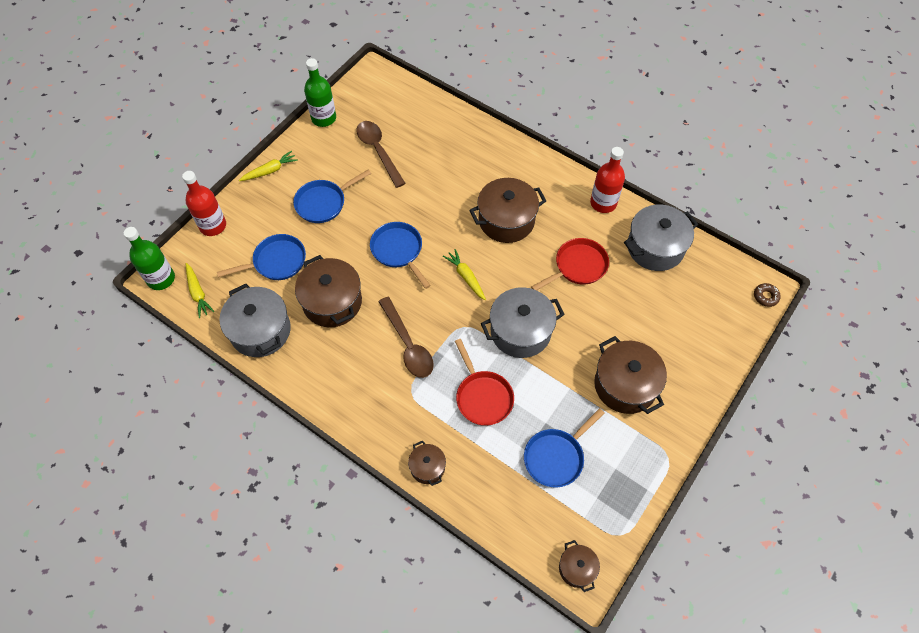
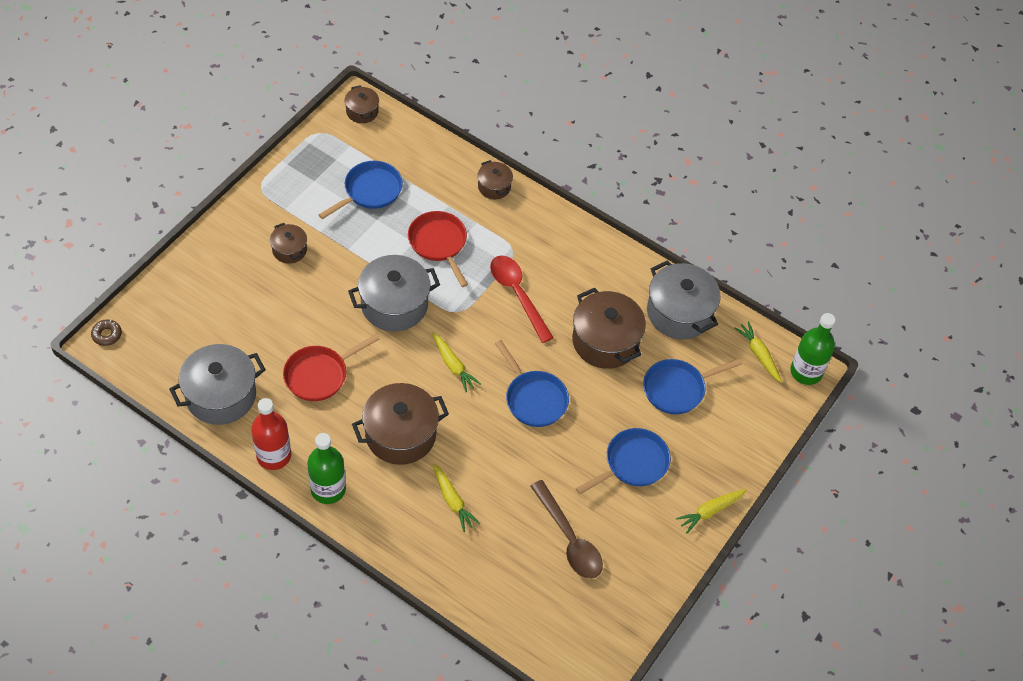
camera: 175 degrees right, 5 degrees down
(213, 226) = (764, 435): red bottle -> none
(324, 118) = (651, 595): green bottle -> green bottle (328, 489)
(408, 345) = (517, 294): brown spoon -> red spoon
(464, 174) = (453, 501): none -> yellow carrot
(625, 385) = (289, 250): brown pot -> brown pot, size x0.53

